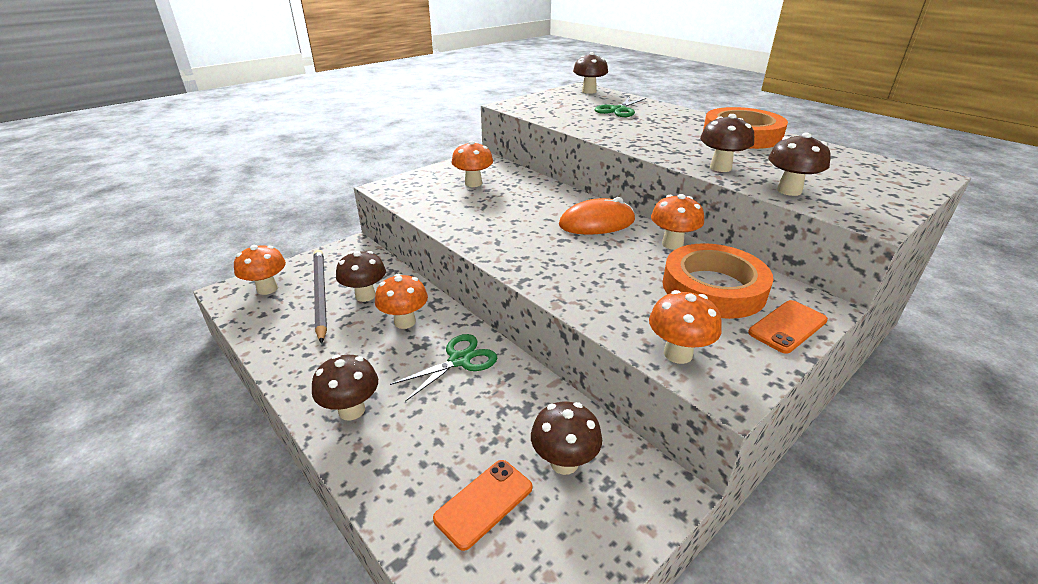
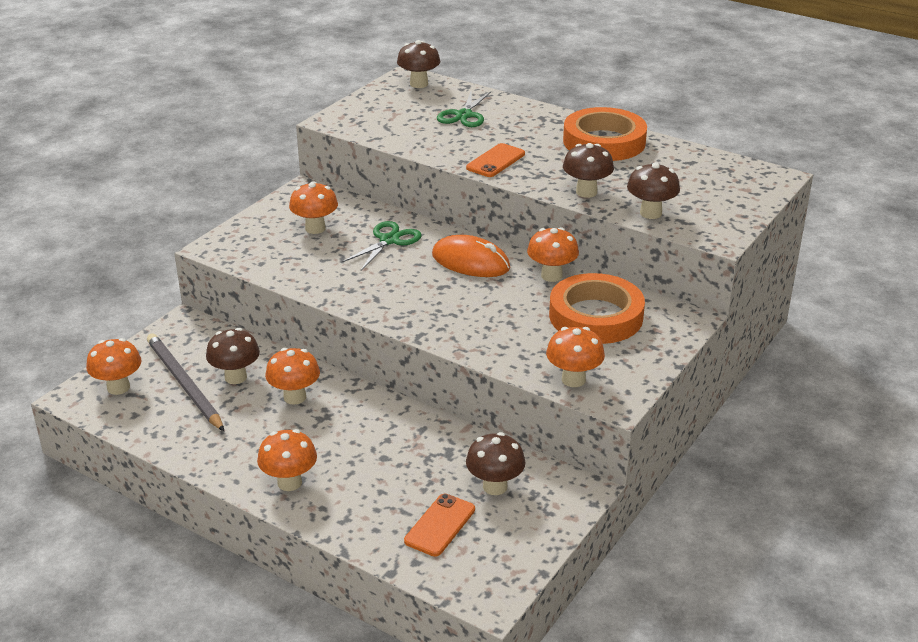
camera: 15 degrees left, 0 degrees up
(351, 410) = (289, 482): brown mushroom -> orange mushroom
(459, 360) = (369, 424): green scissors -> green scissors (389, 240)
(597, 223) = (470, 261): orange mouse -> orange mouse turned 60 degrees clockwise
(788, 327) = (660, 342): orange phone -> orange phone (495, 161)

